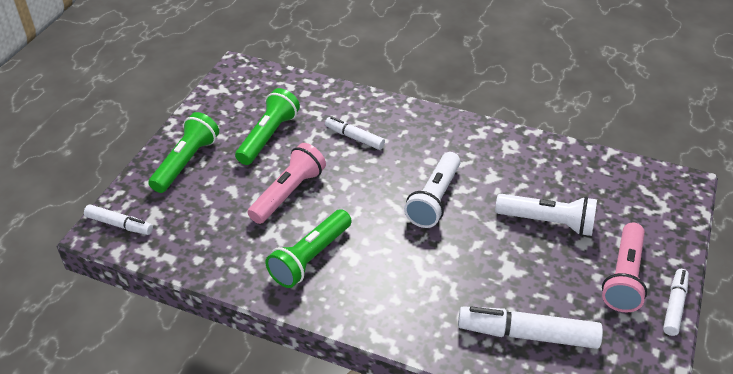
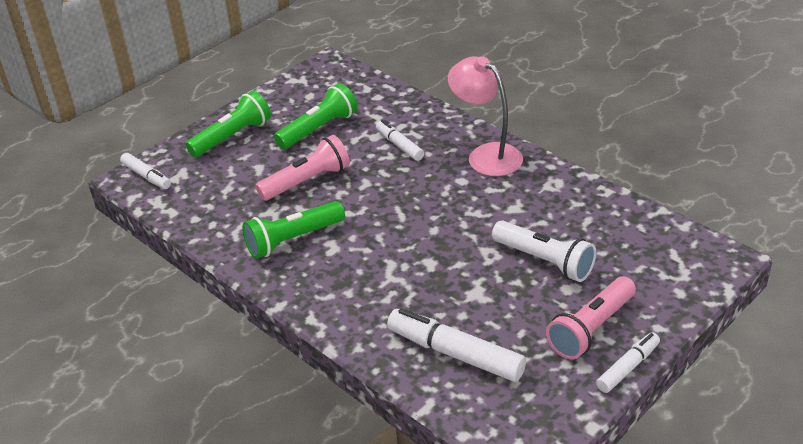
camera: 25 degrees right, 5 degrees down
(434, 199) = (442, 216): white flashlight -> none
(437, 131) = (486, 155): none -> pink lamp

